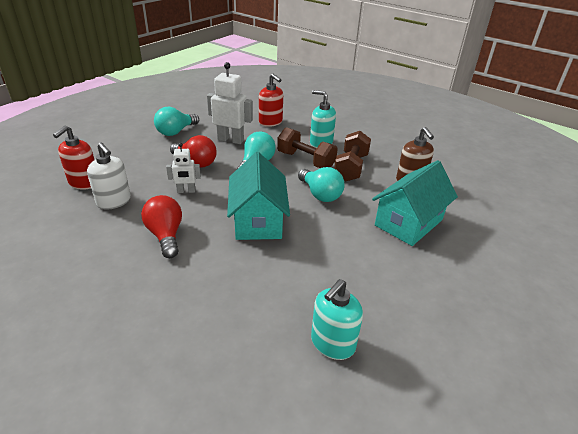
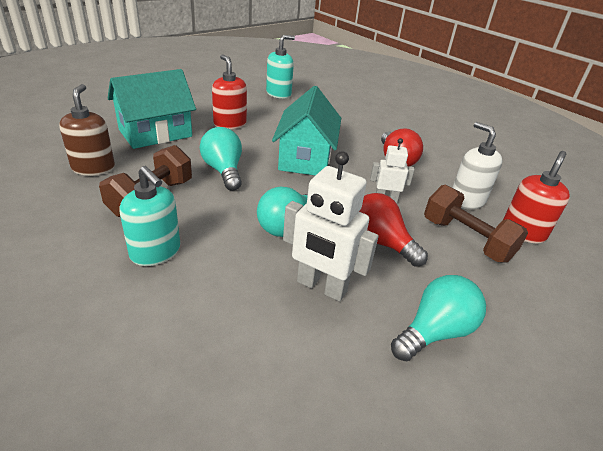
camera: 170 degrees left, 0 degrees up
(270, 122) = (220, 336): red soap dispenser -> red soap dispenser (230, 124)
(305, 160) = (209, 219): brown dumbbell -> brown dumbbell (466, 239)

